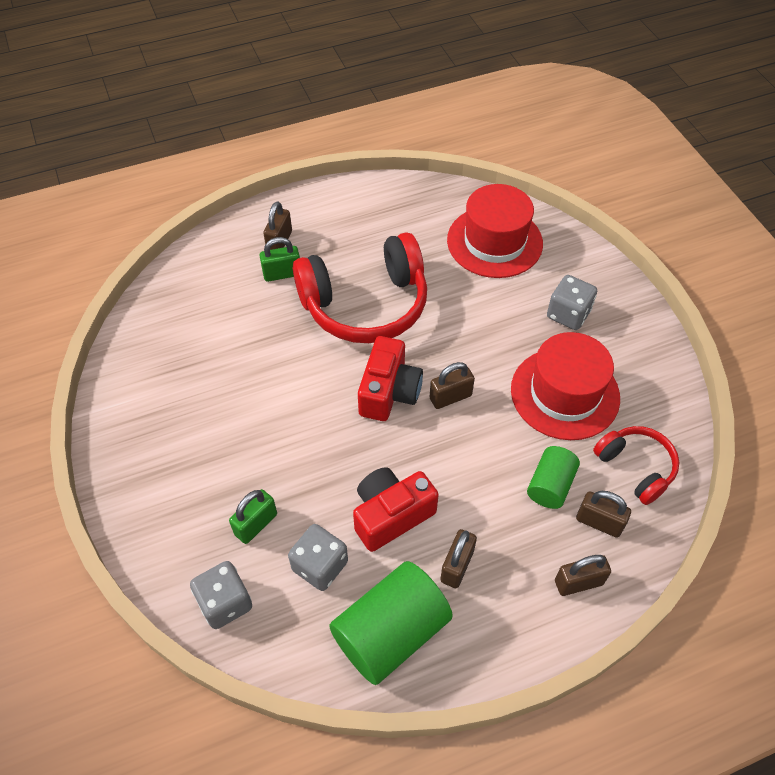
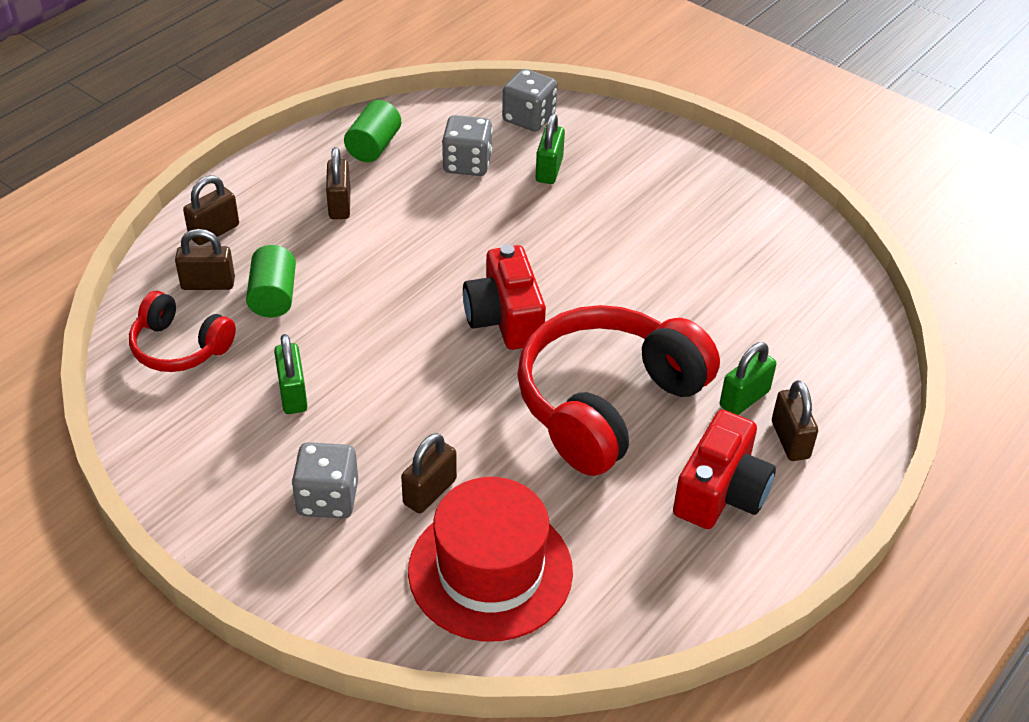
camera: 150 degrees right, 10 degrees down
(391, 515) = (427, 218): red camera -> red camera (720, 492)
(391, 633) = (373, 146): green cylinder -> green cylinder, size x0.57
(450, 397) = (430, 339): brown padlock -> brown padlock (430, 492)
(565, 393) = (292, 394): red hat -> green padlock

